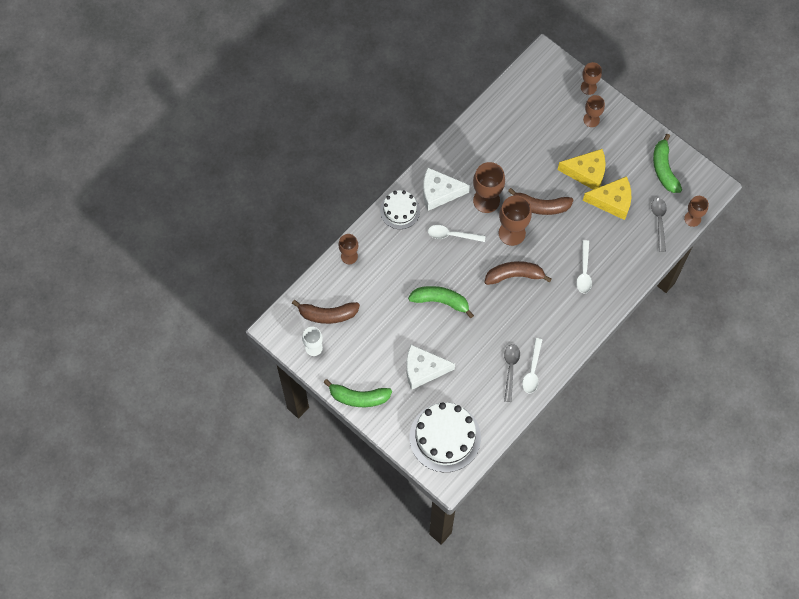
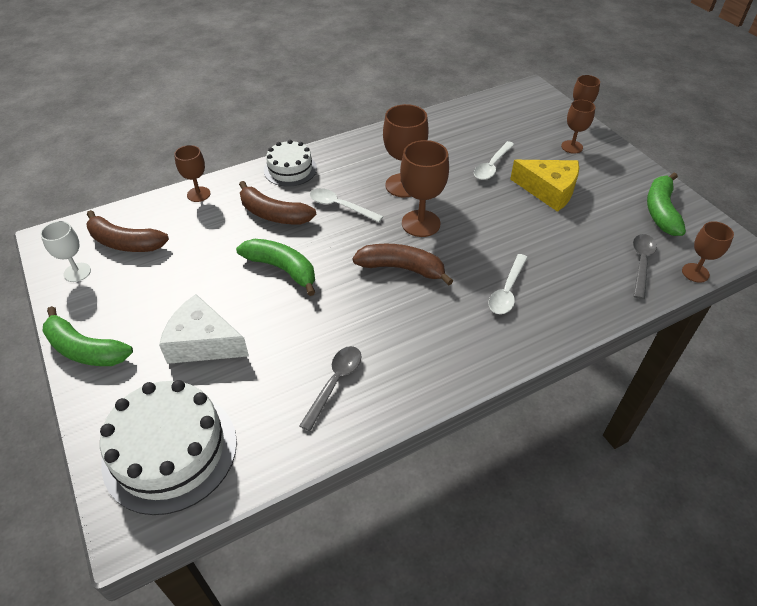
camera: 20 degrees right, 20 degrees down
(439, 192) = (348, 165): white cheese -> none
(532, 371) = (369, 396): white spoon -> white spoon (492, 166)
(541, 206) = (473, 207): brown banana -> brown banana (273, 214)
(612, 201) = (576, 226): yellow cheese -> none

